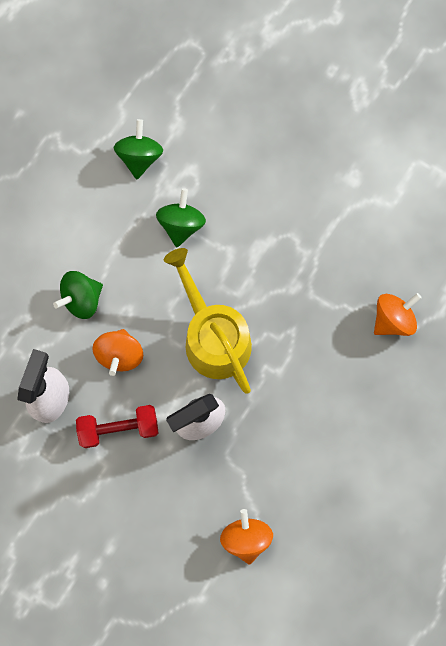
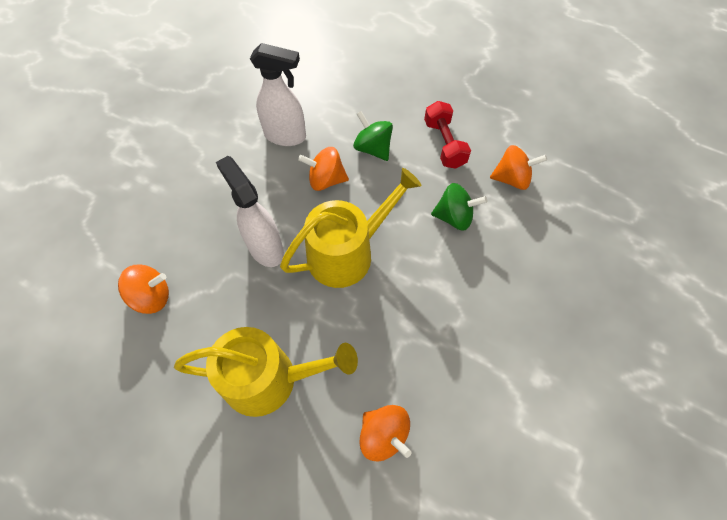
camera: 85 degrees right, 15 degrees down
(119, 428) = (260, 185): red dumbbell -> red dumbbell (444, 144)
(140, 157) = (512, 179): green spinning top -> orange spinning top
(338, 417) = (269, 379): none -> yellow watering can

